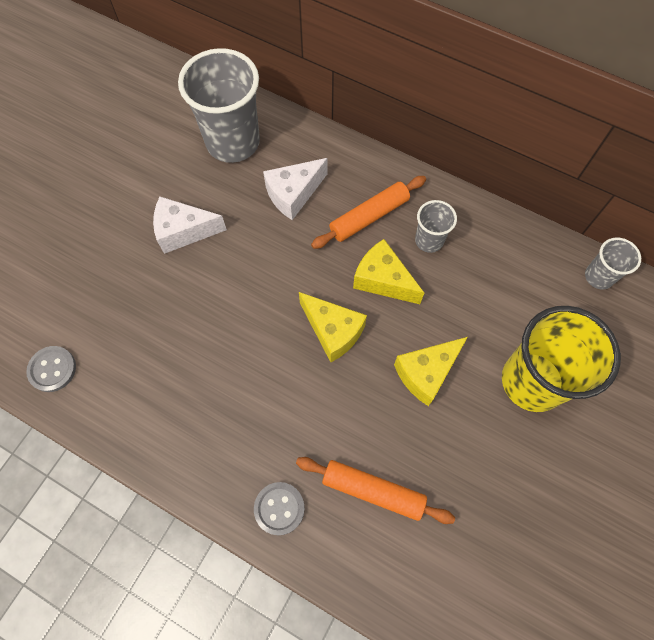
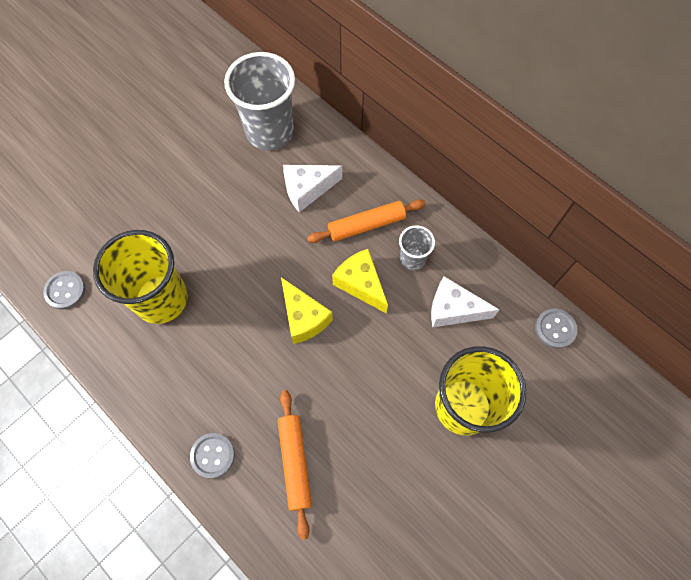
camera: 15 degrees right, 0 degrees up
(167, 351) = (161, 299): none -> yellow cup
(184, 231) = (205, 200): white cheese -> white cheese (453, 309)
(373, 491) = (295, 462): orange rolling pin -> orange rolling pin turned 45 degrees clockwise
(426, 373) = (372, 374): yellow cheese -> none
(598, 276) = (555, 329): grey cup -> grey button

